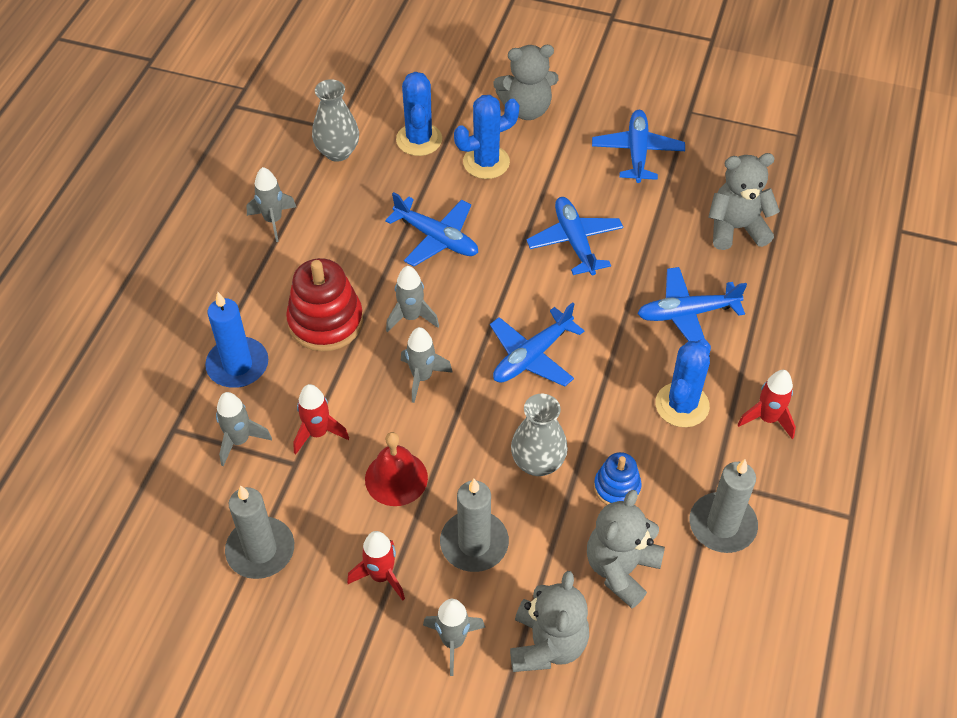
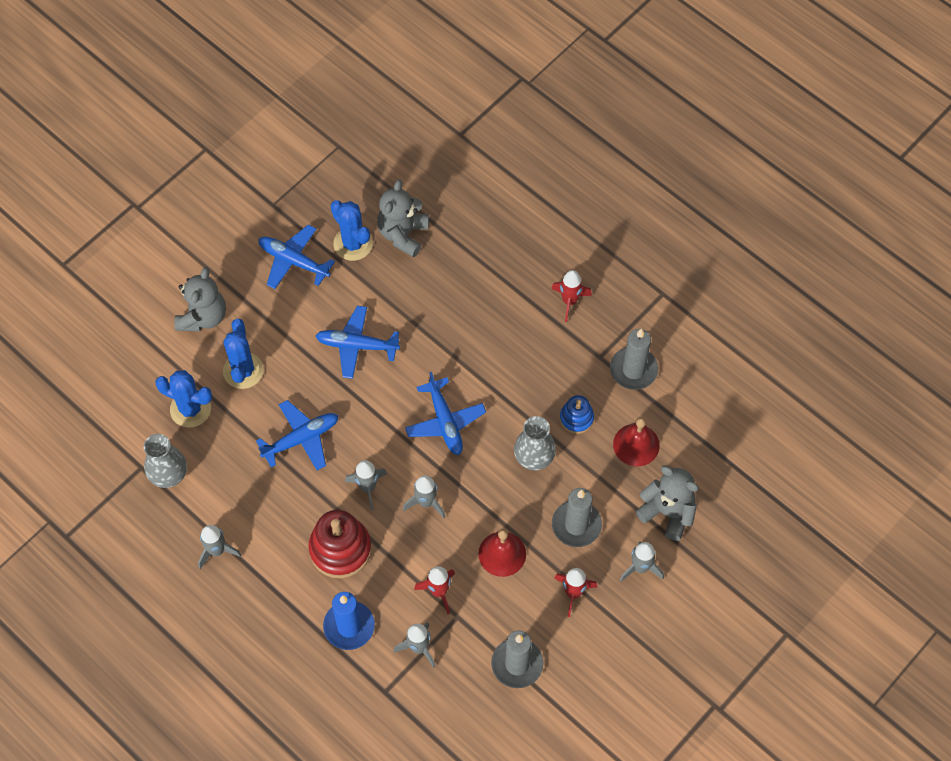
camera: 65 degrees left, 10 degrees up
(621, 569) = (636, 444): grey teddy bear -> red bell
(682, 405) = (533, 347): blue cactus -> blue cactus (353, 244)
(687, 313) = (460, 305): blue plane -> none

